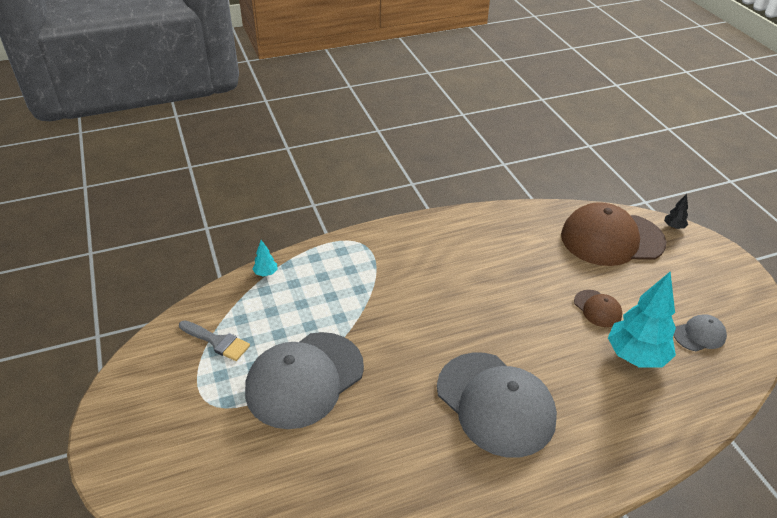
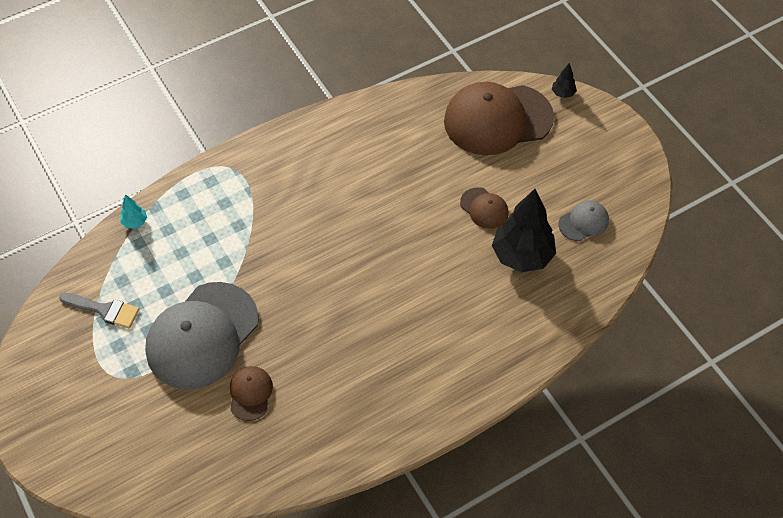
camera: 10 degrees left, 15 degrees up
(341, 443) = (250, 393): none -> brown cap
(495, 403) = (390, 329): grey cap -> none
(636, 356) = (522, 256): turquoise tree -> black tree

